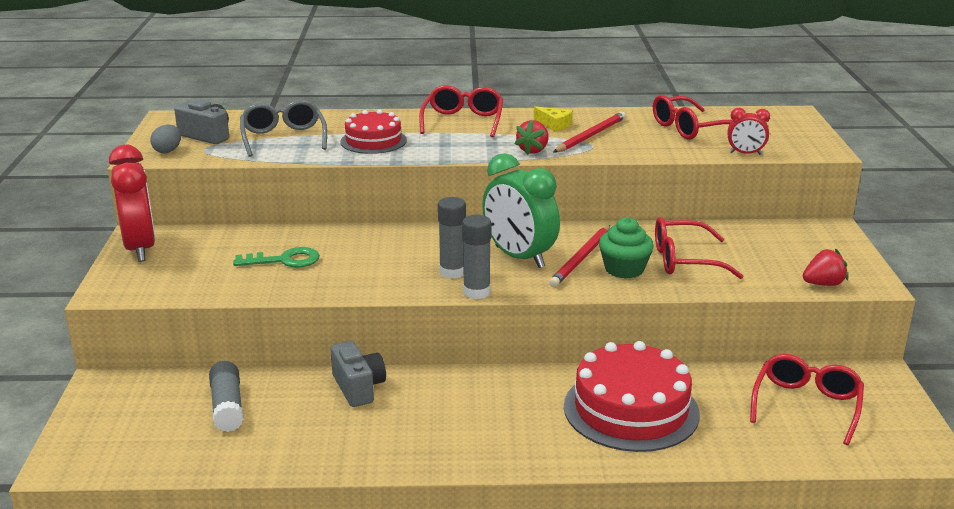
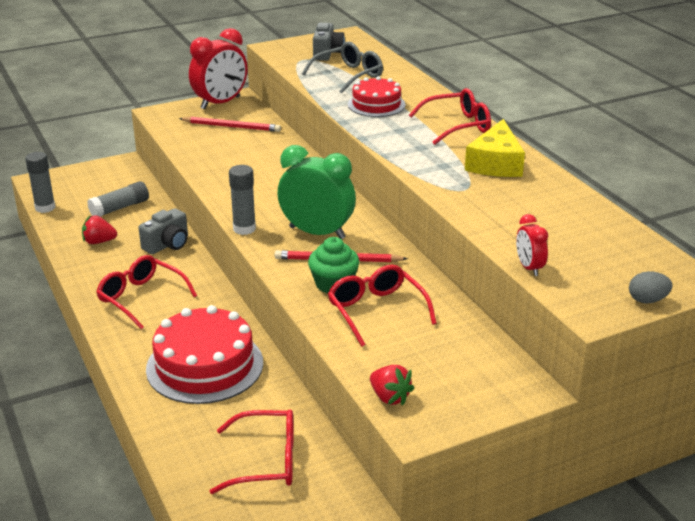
camera: 65 degrees right, 5 degrees up
(168, 151) = (289, 50): grey egg -> grey egg (647, 300)
(285, 260) = (240, 150): green key -> none
(452, 272) = (269, 212): grey glue stick -> grey glue stick (45, 208)
(519, 257) = (317, 233): green clock -> green clock turned 90 degrees clockwise
(533, 150) = (423, 166): red strawberry -> red strawberry (99, 242)
(554, 125) = (495, 163): yellow cheese -> yellow cheese, size x1.91
(591, 135) = (488, 184): red pencil -> red pencil (232, 127)
(689, 129) = (565, 228): red glasses -> red glasses (141, 298)

